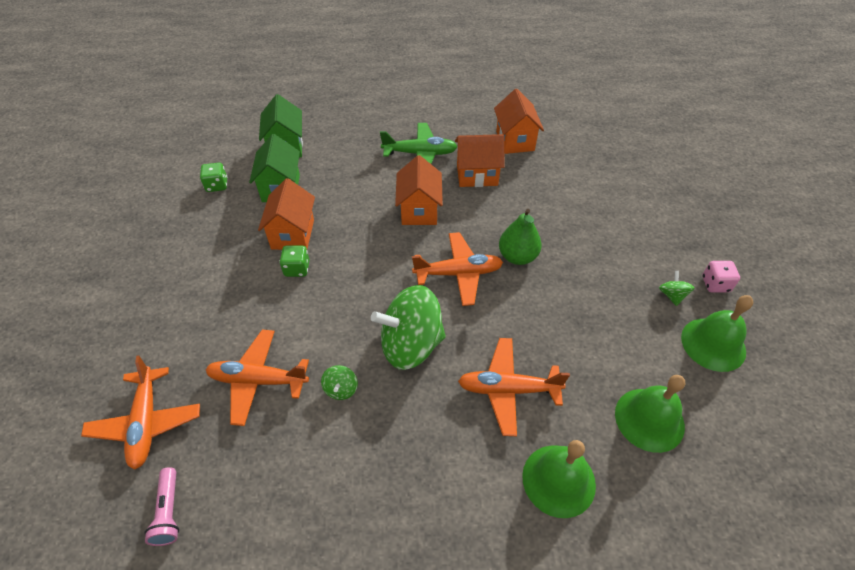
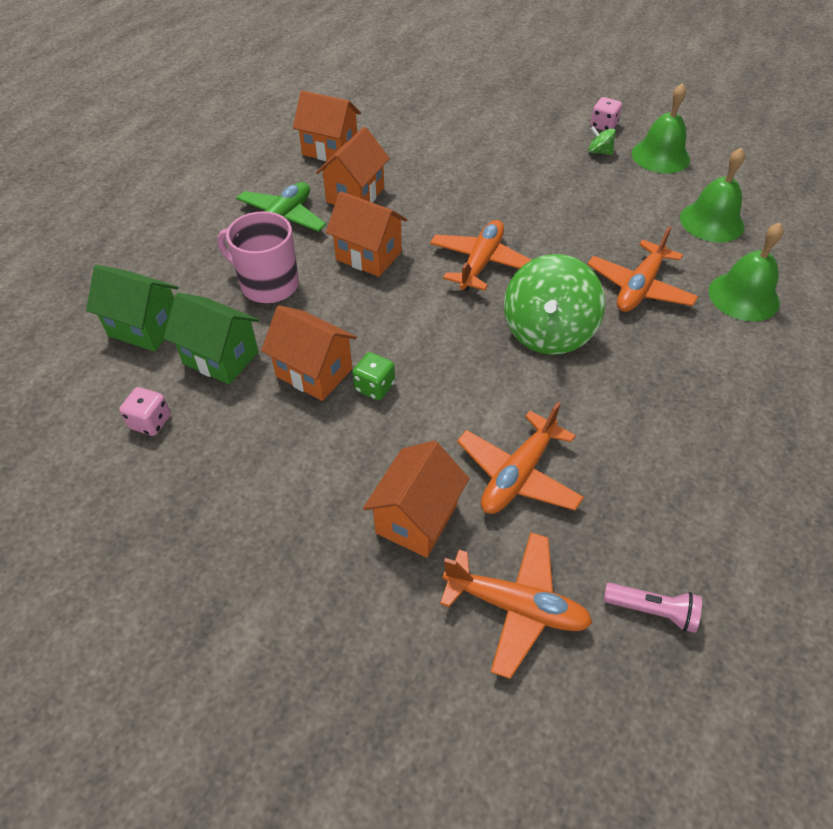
camera: 60 degrees left, 0 degrees up
(197, 339) = (417, 518): none -> orange house
(217, 185) = (150, 422): green dice -> pink dice
(341, 389) = (571, 406): green spinning top -> none
(356, 177) = (268, 284): none -> pink mug
(517, 256) = (489, 216): green pear -> none

